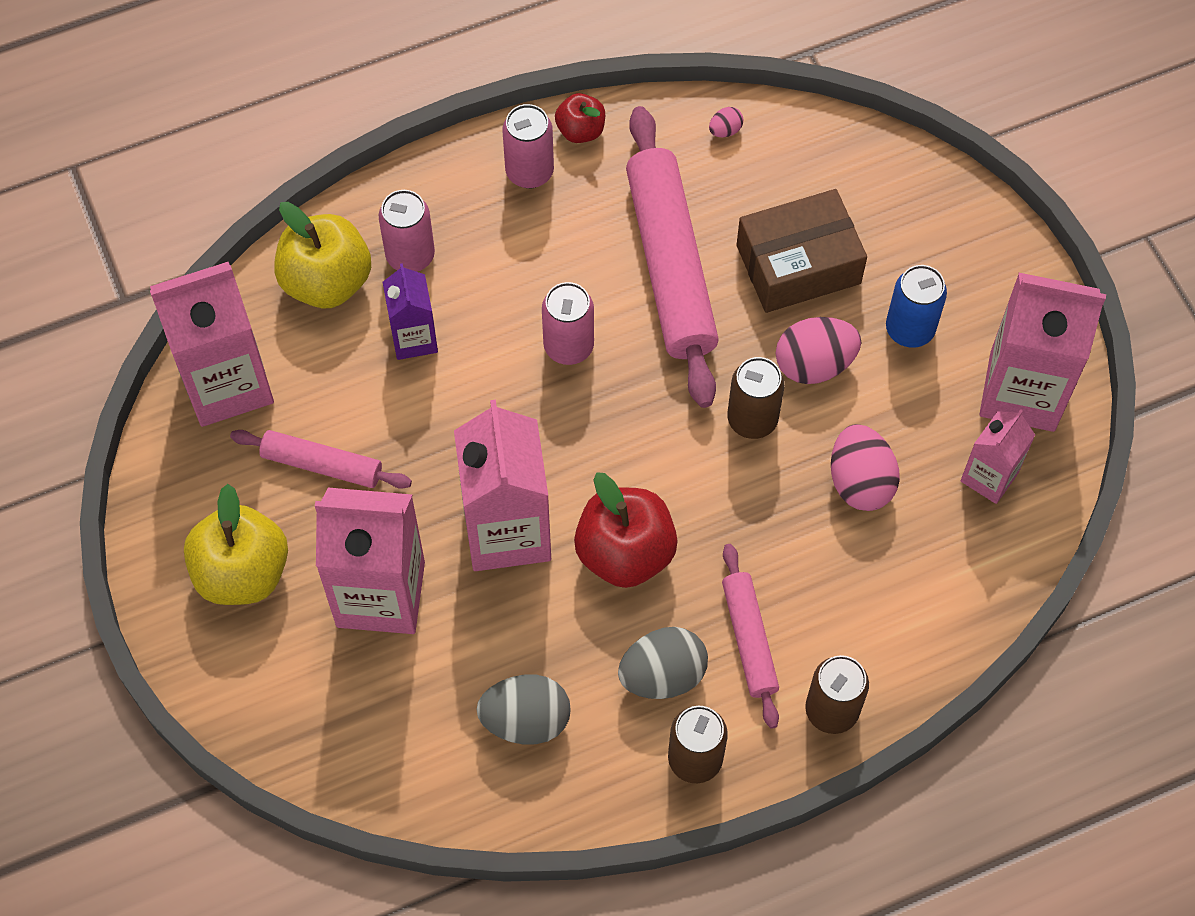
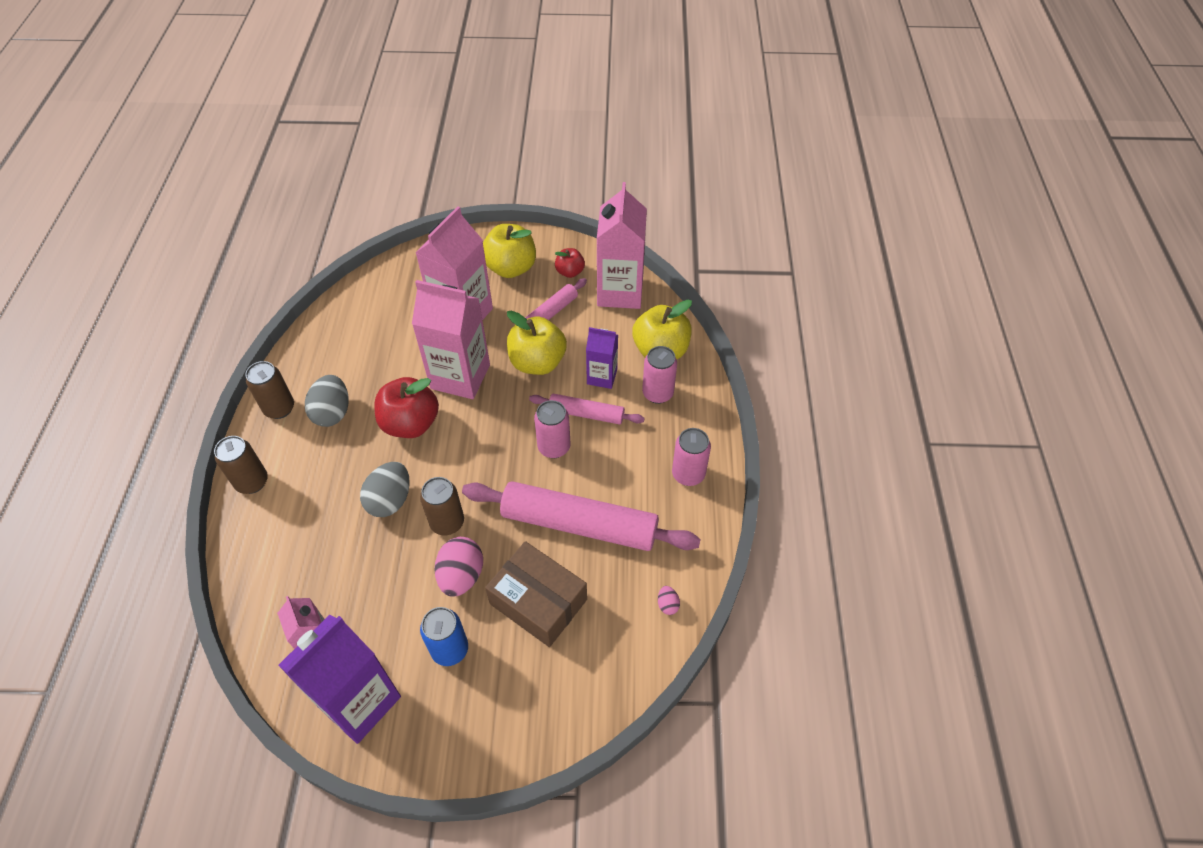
camera: 115 degrees right, 10 degrees down
(428, 436) = (537, 362): none -> yellow apple
(526, 720) = (355, 347): grey egg -> grey egg (390, 500)
(580, 130) = (707, 515): red apple -> red apple (570, 272)
(749, 639) = (320, 461): pink rolling pin -> pink rolling pin (586, 414)
(798, 264) = (538, 601): brown box -> brown box turned 60 degrees counterclockwise
(860, 482) = (368, 563): pink egg -> none
(1022, 391) = (359, 701): pink carton -> purple carton

